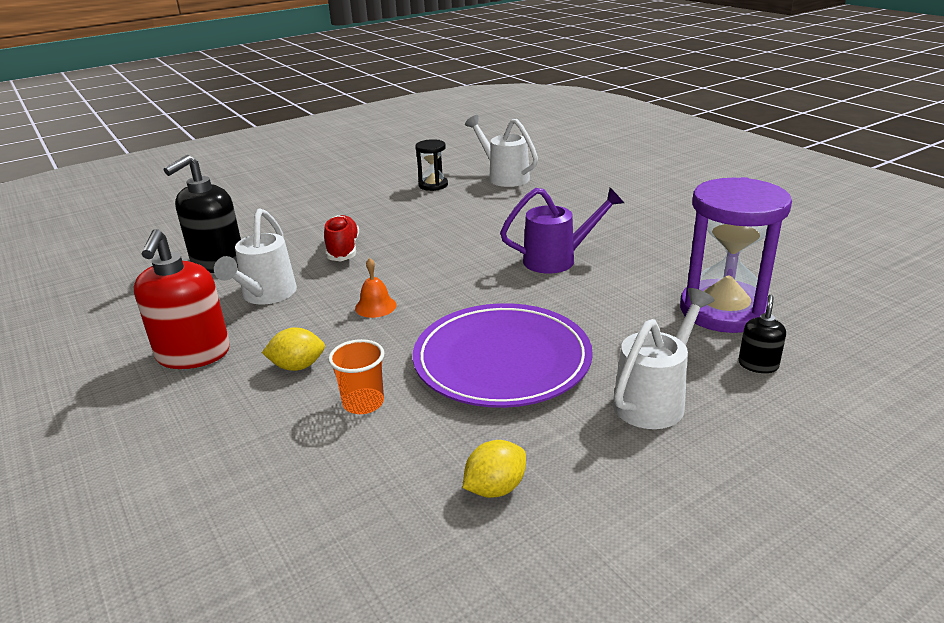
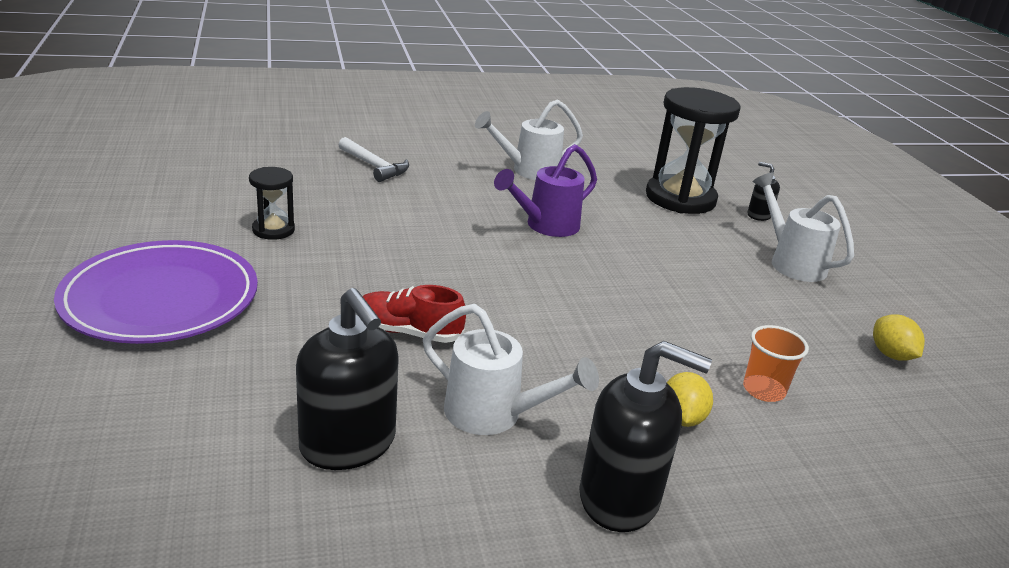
camera: 75 degrees left, 0 degrees up
(193, 354) = (620, 498): red soap dispenser -> black soap dispenser
(375, 306) = (576, 342): orange bell -> none
(502, 360) = (716, 303): purple plate -> purple plate (161, 298)
(504, 177) = (308, 188): white watering can -> white watering can (529, 171)
(557, 260) = (546, 226): purple watering can -> purple watering can turned 135 degrees counterclockwise
(570, 183) = (374, 166): none -> white hammer
(723, 310) = (680, 198): purple hourglass -> black hourglass

